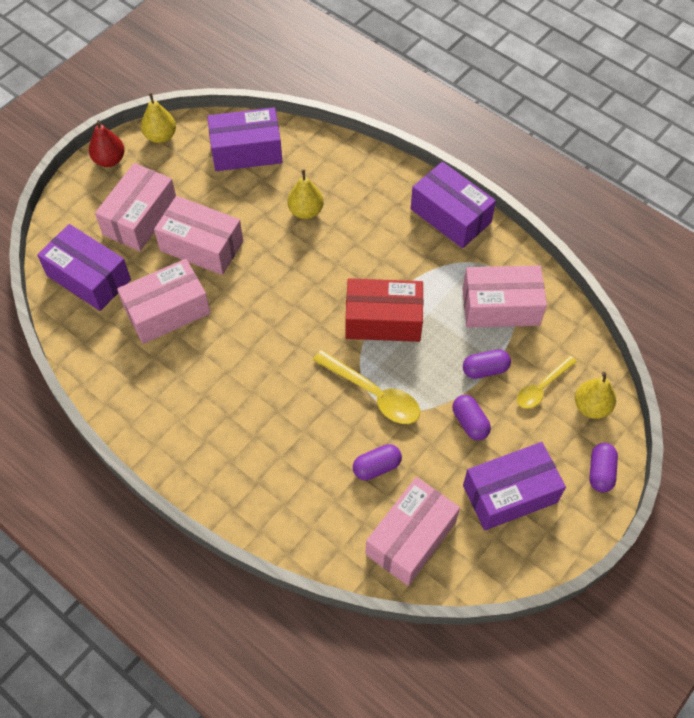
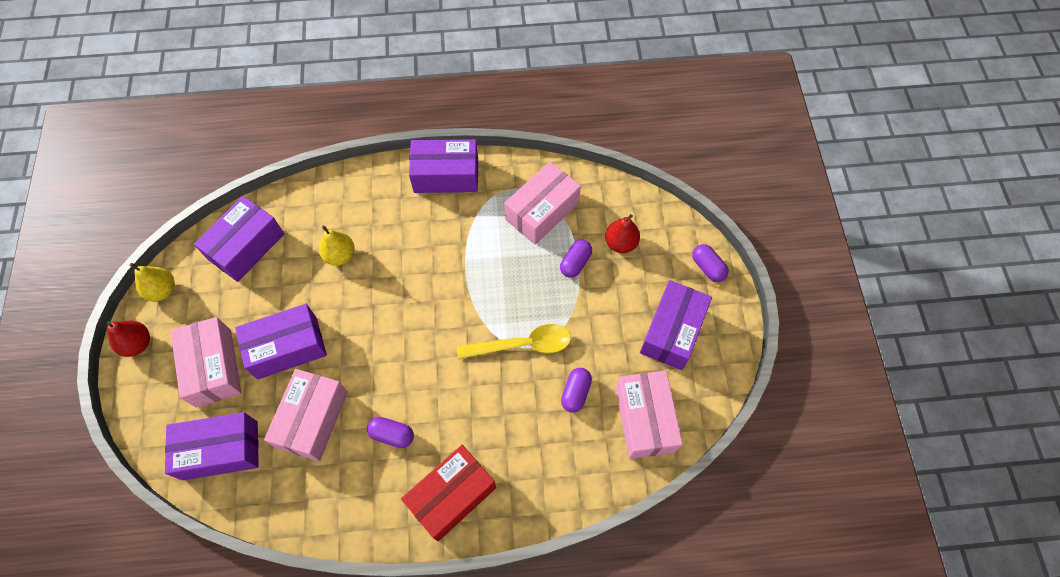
camera: 45 degrees left, 5 degrees up
(201, 246) = (287, 347): pink box -> purple box
(383, 320) = (476, 287): red box -> red box (452, 496)
(470, 422) = (602, 307): purple capsule -> purple capsule (392, 434)
(542, 387) = (620, 243): yellow spoon -> red pear
(591, 407) = (661, 230): yellow pear -> none

